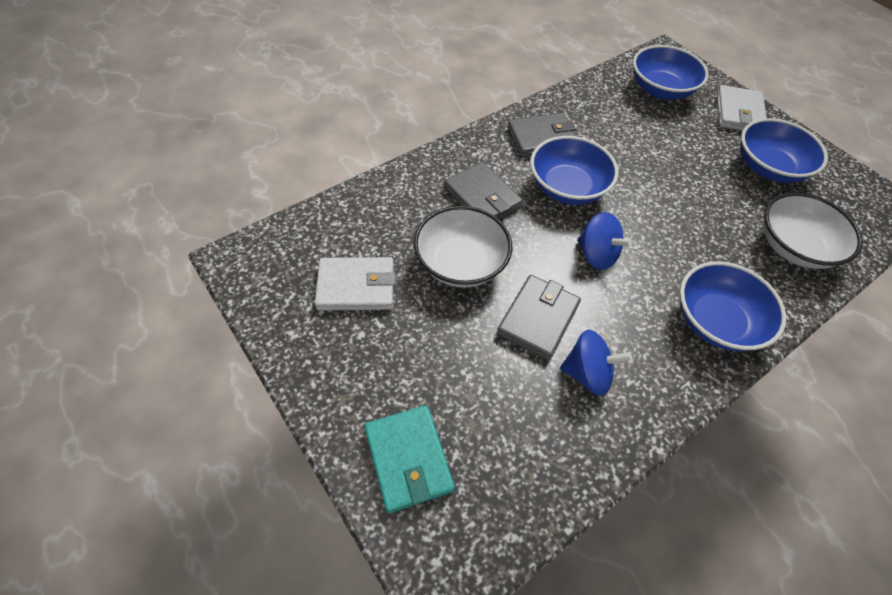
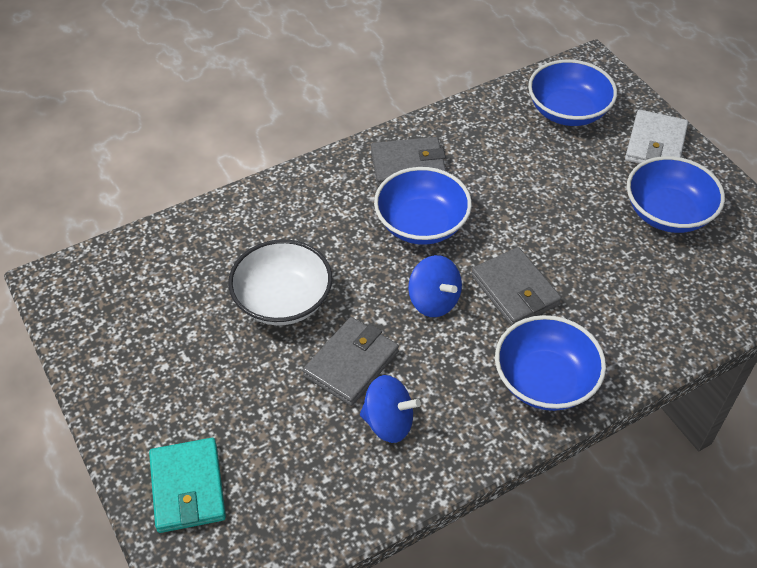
camera: 10 degrees right, 5 degrees down
(356, 286) = (168, 318): white wallet -> none
(482, 197) = (323, 230): grey wallet -> grey wallet (515, 290)
(793, 247) = (664, 306): white bowl -> none

